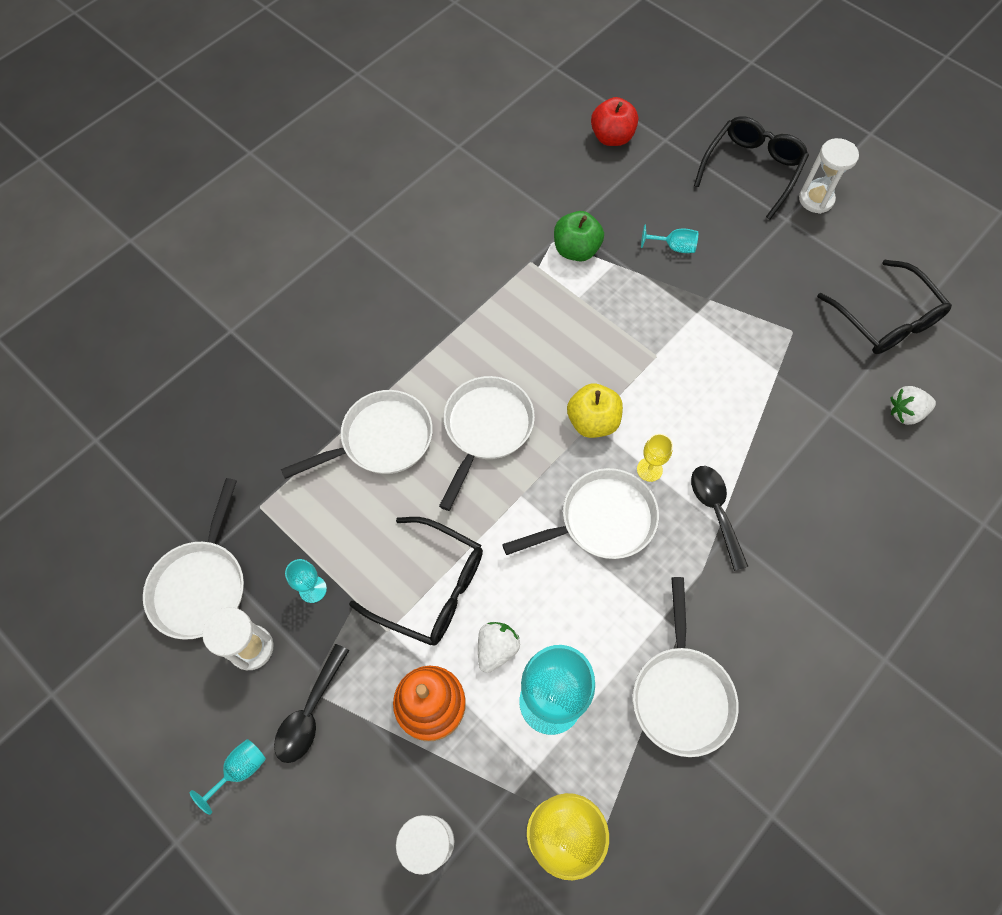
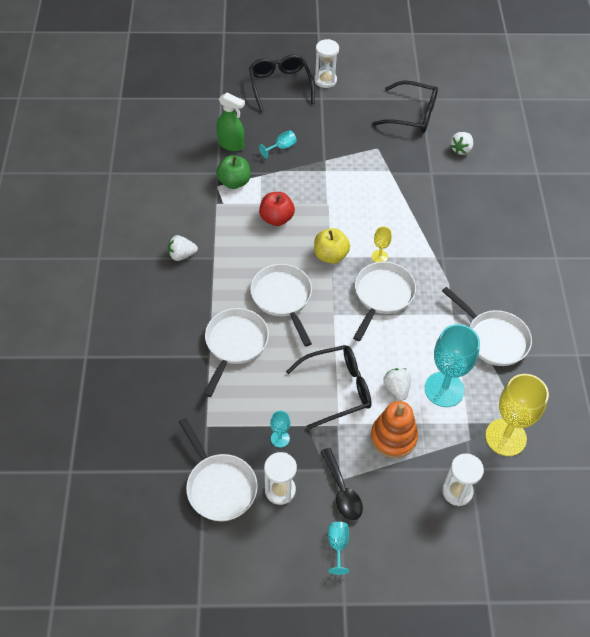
camera: 45 degrees left, 10 degrees down
(433, 293) = (182, 255): none -> white strawberry
(612, 137) = (192, 114): red apple -> red apple (276, 218)
(619, 203) = (231, 144): none -> green spray bottle
(715, 511) = (427, 252): black spoon -> none

